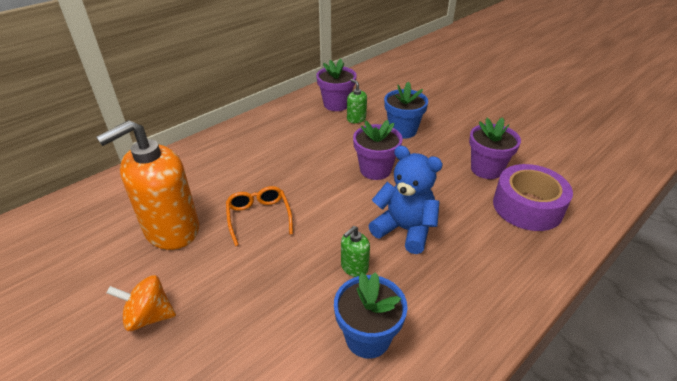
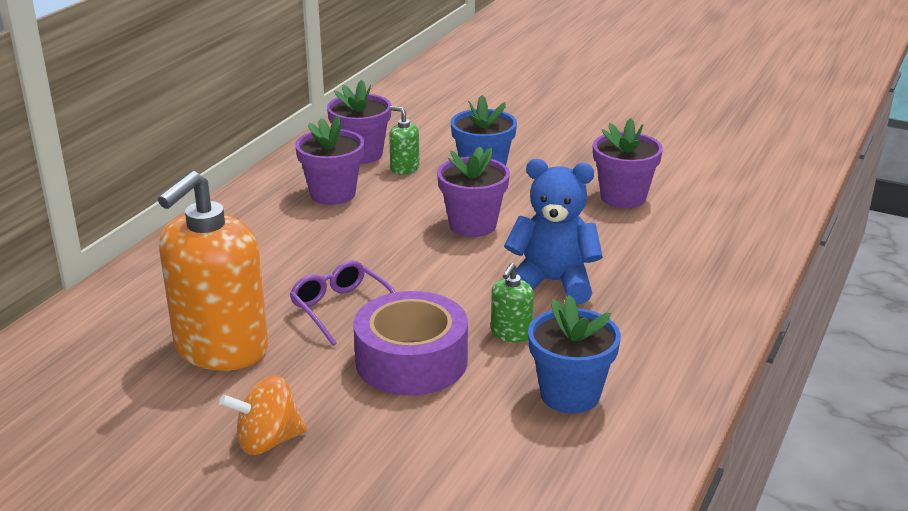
camera: 20 degrees left, 10 degrees down
(259, 217) = (341, 309): orange glasses -> purple glasses
(304, 129) = (333, 194): none -> purple flower pot
(527, 207) = (694, 229): purple tape -> purple tape (411, 360)

